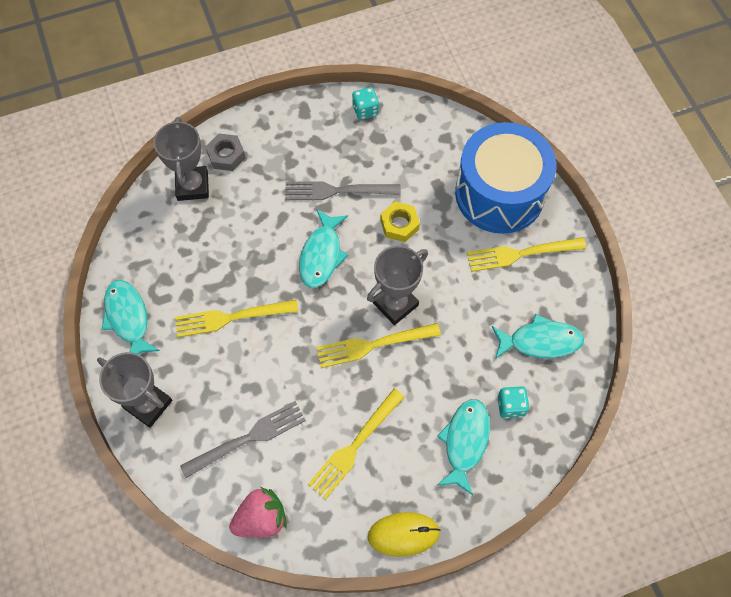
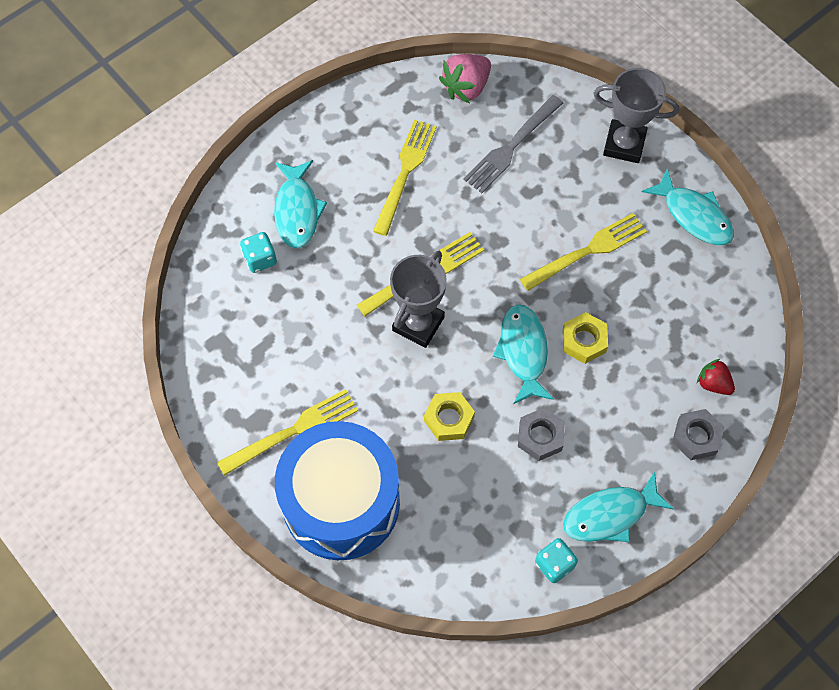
camera: 160 degrees right, 0 degrees up
(192, 186) = (713, 383): grey trophy -> red strawberry
(271, 247) = (584, 341): none -> yellow nut
(337, 191) = (540, 437): grey fork -> grey nut
(403, 534) = (330, 116): yellow mouse -> none
(540, 341) = (245, 336): turquoise fish -> turquoise fish (610, 514)

